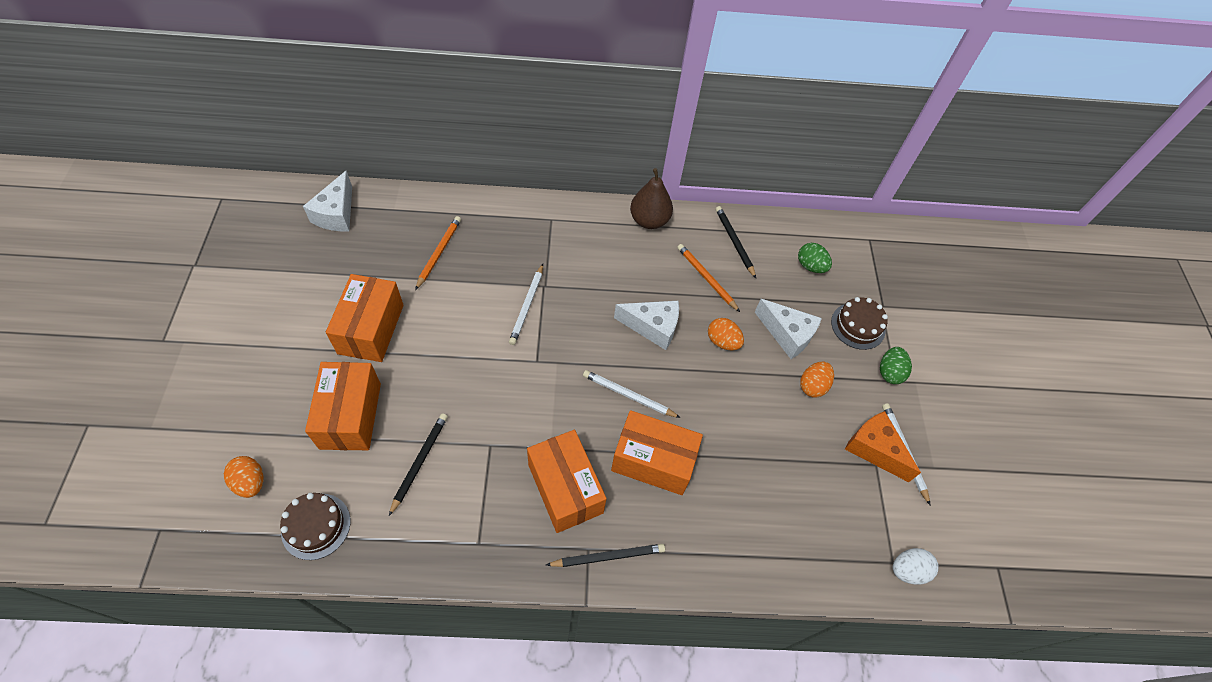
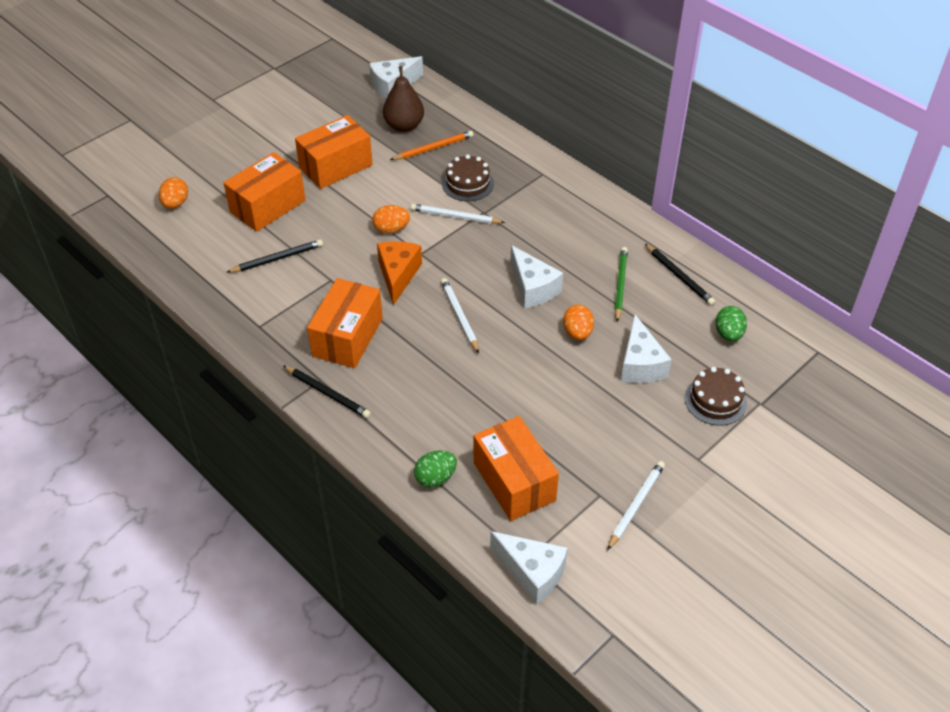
camera: 50 degrees right, 10 degrees down
(316, 526) = (183, 250): brown cake -> brown cake (467, 183)
(527, 306) = (455, 216): white pencil -> white pencil turned 45 degrees clockwise
(649, 220) = (622, 219): brown pear -> brown pear (404, 126)
(653, 461) = (426, 365): orange box -> orange box (514, 481)
(706, 278) = (620, 285): orange pencil -> green pencil
(734, 242) = (679, 276): black pencil -> black pencil turned 120 degrees clockwise
(812, 386) = (615, 410): orange egg -> orange egg (391, 229)
(874, 449) = (611, 484): orange cheese -> orange cheese (398, 275)
(889, 372) = (700, 449): green egg -> green egg (435, 478)
(907, 570) = (532, 572): white egg -> white cheese

